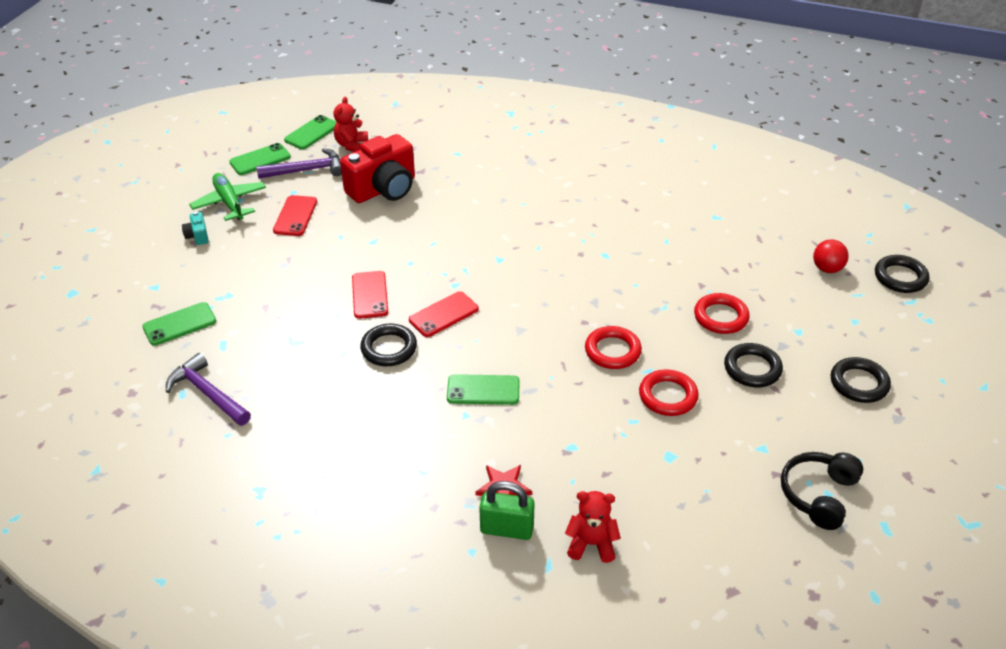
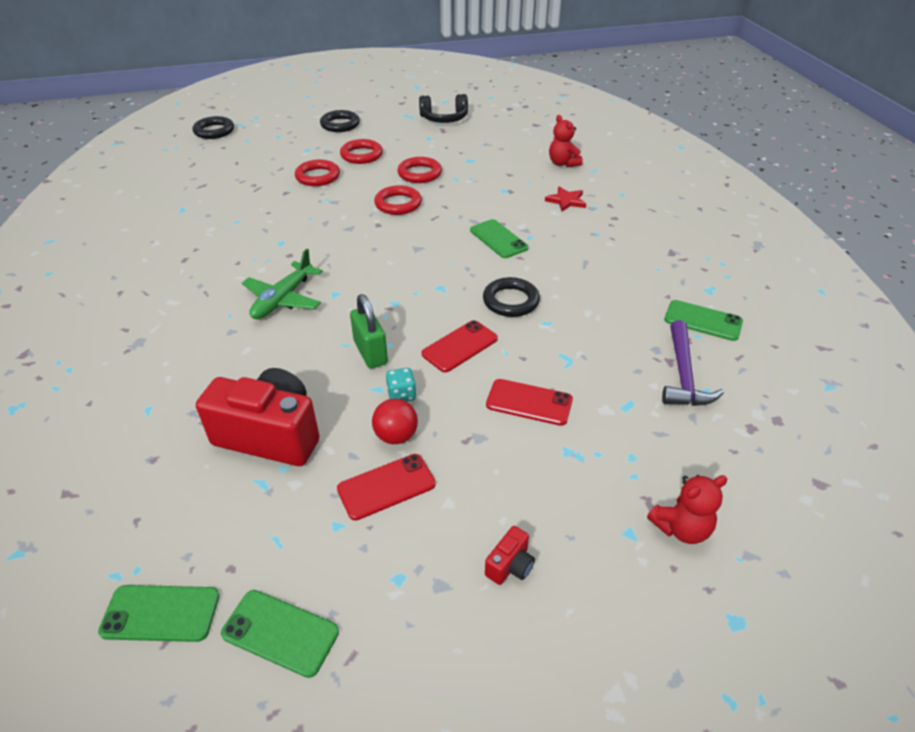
camera: 125 degrees left, 0 degrees up
(179, 324) = (646, 460): green phone -> green phone (703, 321)
(197, 236) = (510, 565): turquoise camera -> red camera
(229, 203) = (414, 586): green plane -> green plane (283, 299)
(307, 170) = (274, 545): purple hammer -> none
(351, 145) = (177, 533): red teddy bear -> red teddy bear (681, 528)
(356, 249) = (401, 395): none -> turquoise dice
(443, 314) = (440, 291): red phone -> red phone (529, 402)
(507, 529) = (592, 189): green padlock -> green padlock (370, 353)
(752, 369) = (361, 155): black ring -> red ring
(827, 269) = (224, 154): red ball -> red ball (396, 436)

